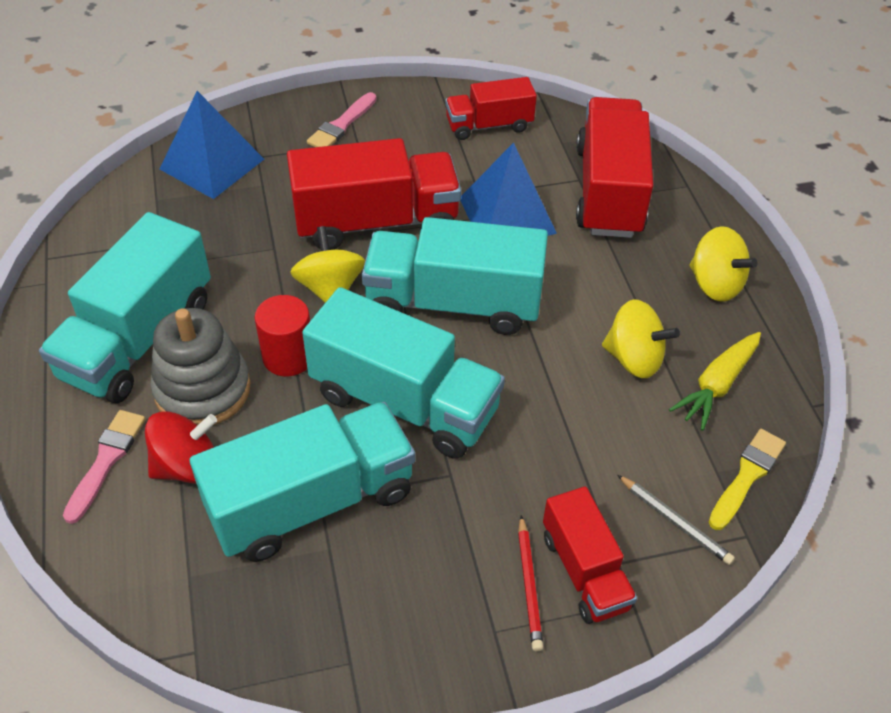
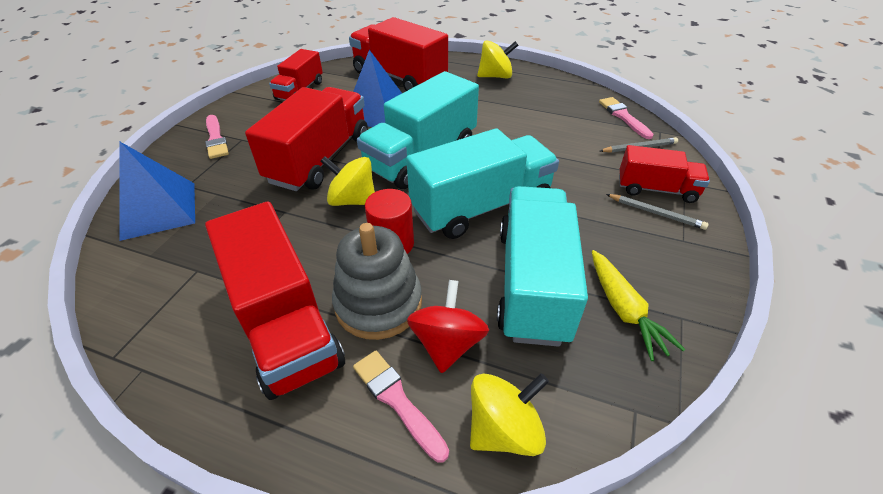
camera: 55 degrees left, 5 degrees down
(138, 339) = (284, 325): turquoise truck -> red truck
(529, 585) = (656, 213): red pencil -> grey pencil
(634, 359) = (522, 116): yellow spinning top -> yellow spinning top (504, 429)
(717, 385) = (560, 101): yellow carrot -> yellow carrot (623, 310)
(747, 476) = (623, 117): yellow brush -> pink brush

